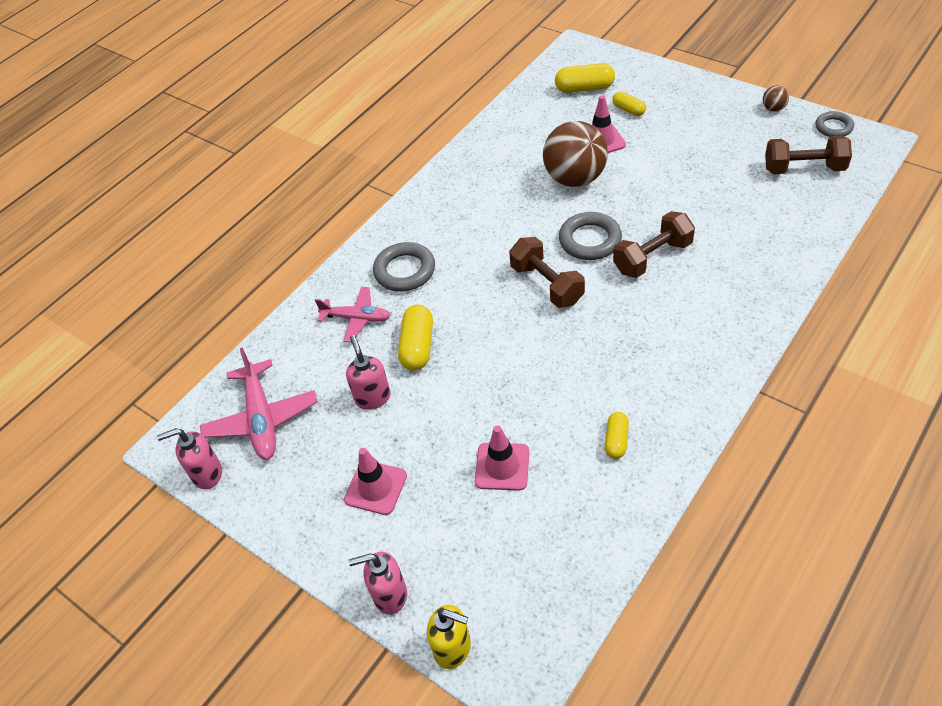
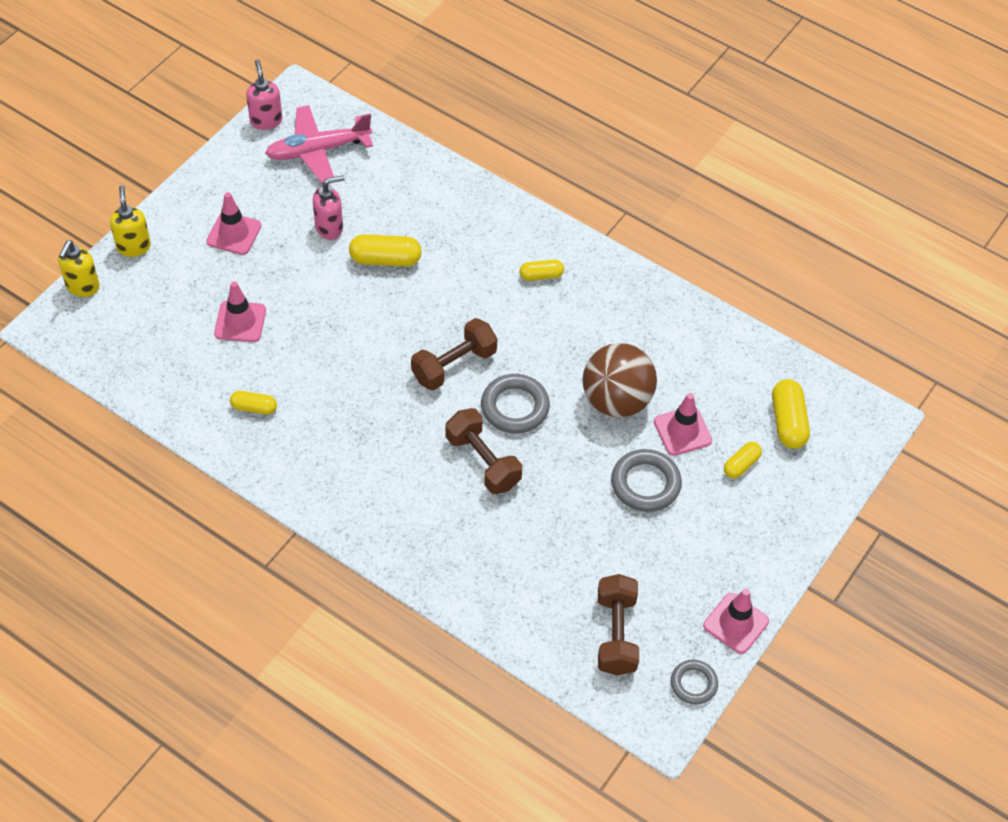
camera: 80 degrees right, 5 degrees up
(357, 318) = (427, 211): pink plane -> none
(389, 595) = (133, 246): pink soap dispenser -> yellow soap dispenser
(405, 271) = (487, 247): grey ring -> grey ring (645, 484)
(440, 231) = (541, 275): none -> yellow capsule
(773, 108) = (736, 623): brown ball -> pink traffic cone

